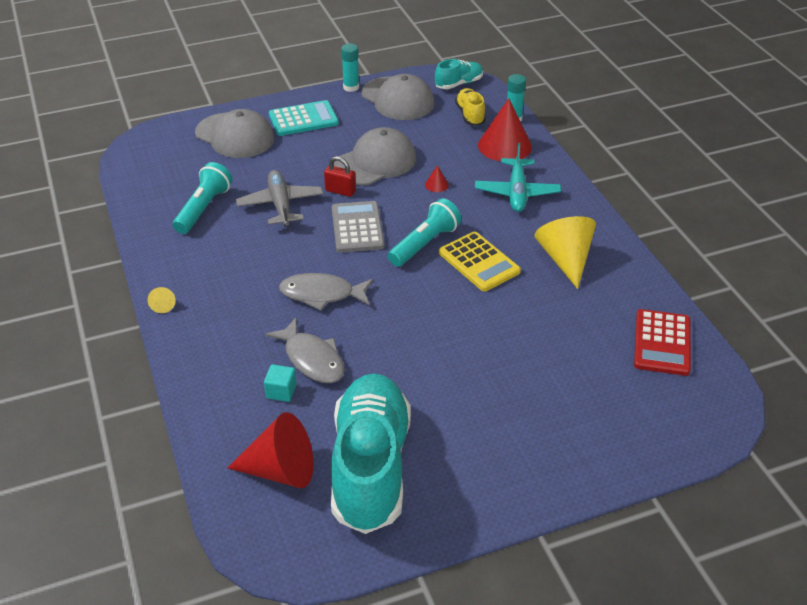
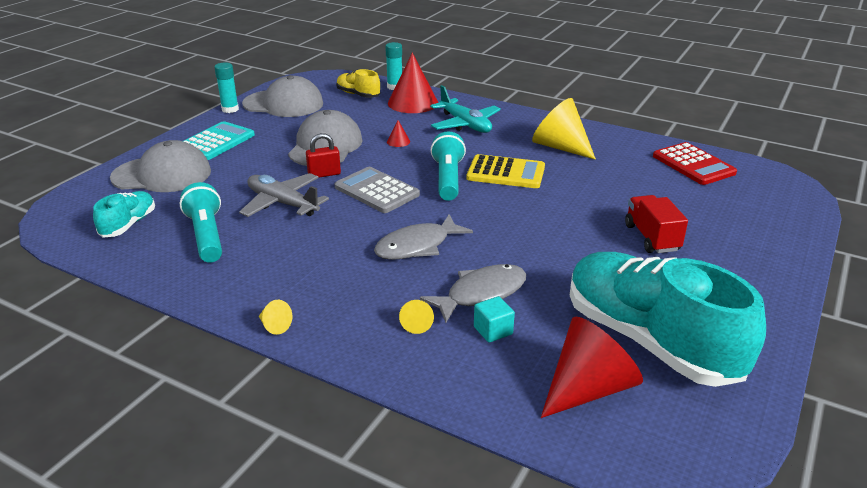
camera: 40 degrees left, 10 degrees down
(242, 356) = (417, 324): none -> yellow cone
(312, 359) = (481, 294): grey fish -> grey fish turned 45 degrees counterclockwise
(459, 84) = (320, 81): turquoise shoe -> turquoise shoe (128, 224)
(504, 390) = (651, 238): none -> red truck

